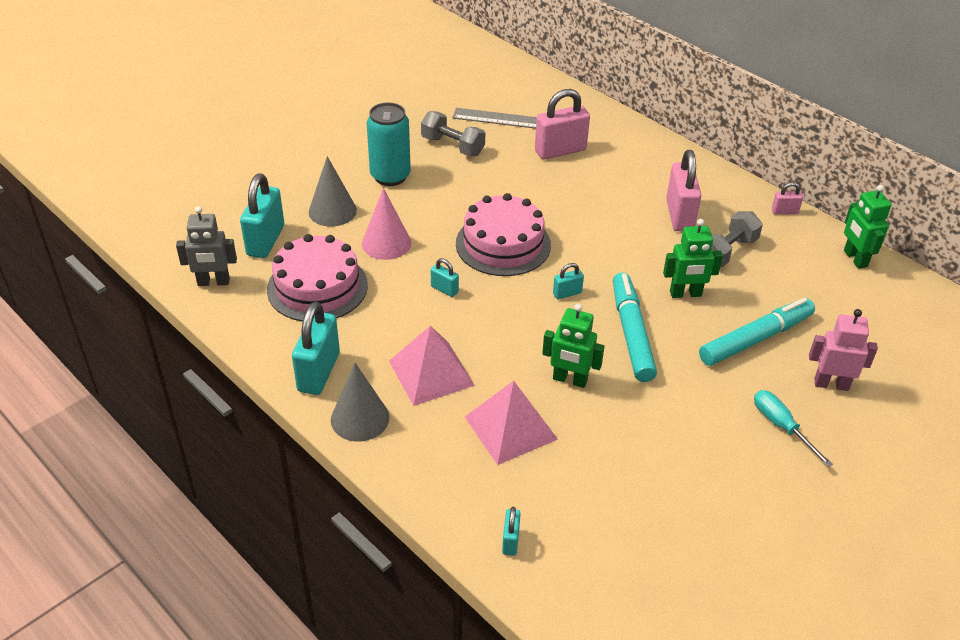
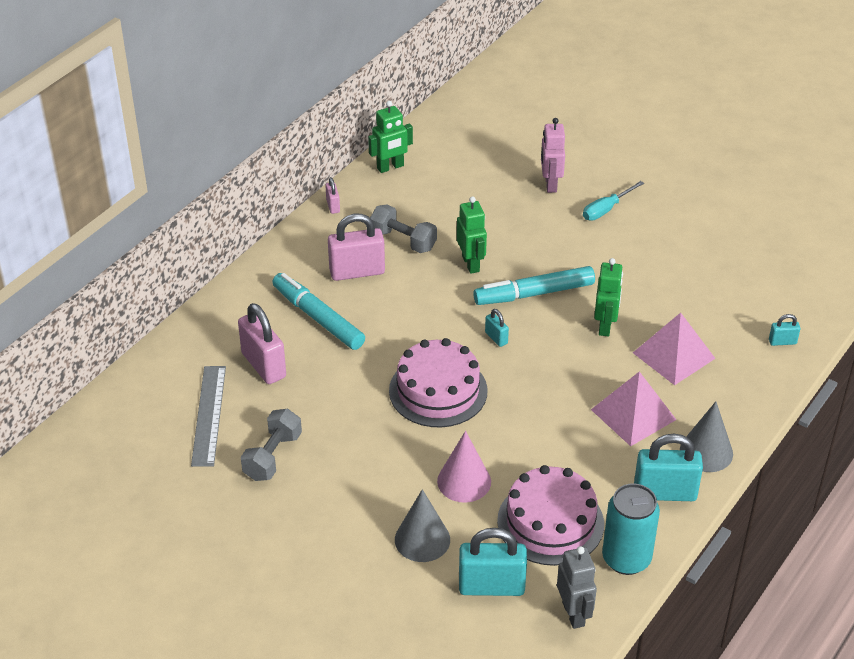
camera: 100 degrees left, 0 degrees up
(390, 176) = (344, 501): turquoise can -> turquoise can (626, 559)
(444, 289) = (520, 423): turquoise padlock -> none
(755, 339) = (514, 223): turquoise marker -> turquoise marker (318, 318)

